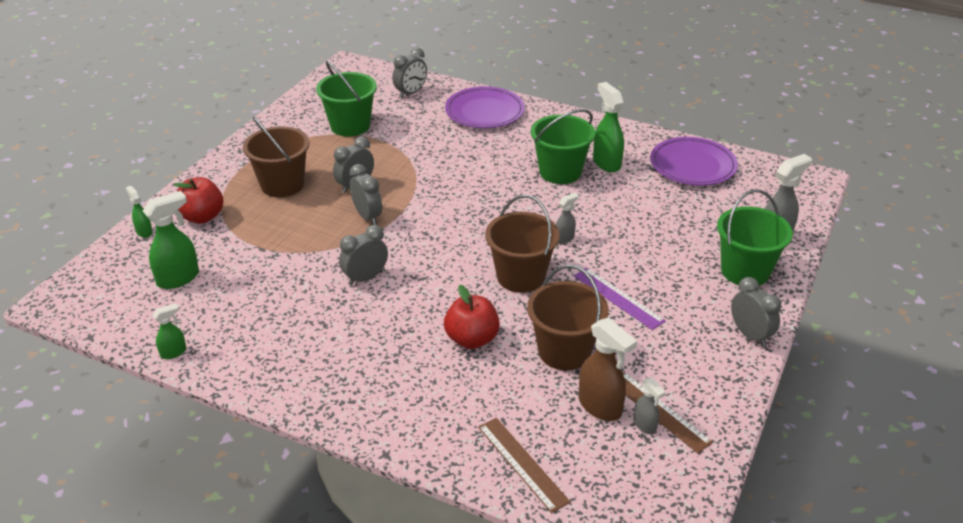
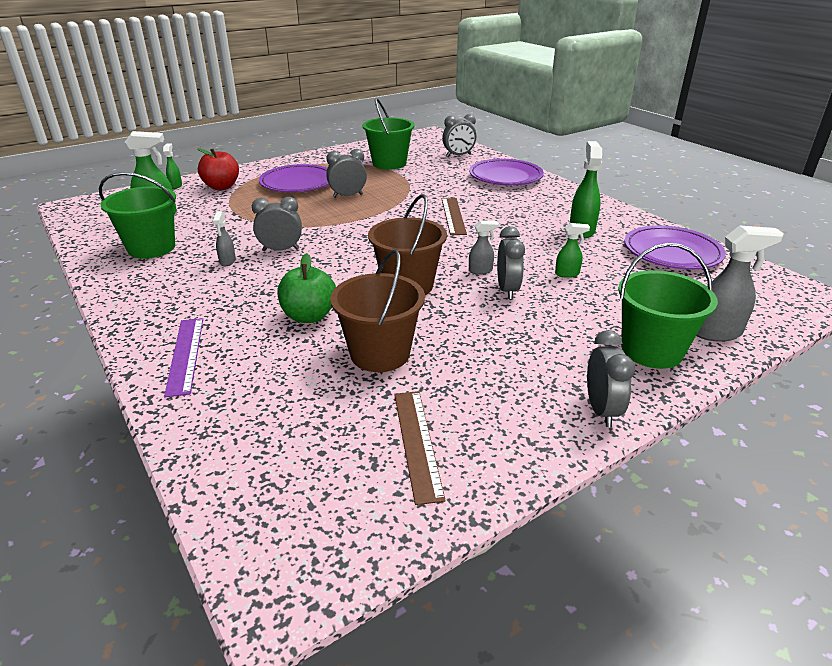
camera: 30 degrees right, 5 degrees down
(174, 352) = (92, 253): green spray bottle -> green spray bottle (567, 274)
(282, 185) = (298, 183): brown bucket -> purple plate
(367, 216) = (333, 214): grey clock -> grey clock (507, 290)
(472, 339) = (309, 316): red apple -> green apple
(522, 463) = (226, 432): brown ruler -> brown ruler (453, 216)
(560, 172) = (529, 226): green bucket -> green bucket (151, 248)
(600, 407) = (360, 413): brown spray bottle -> none
(618, 298) = (483, 329): purple ruler -> purple ruler (185, 355)
(645, 425) = (386, 450): grey spray bottle -> grey spray bottle (227, 261)

